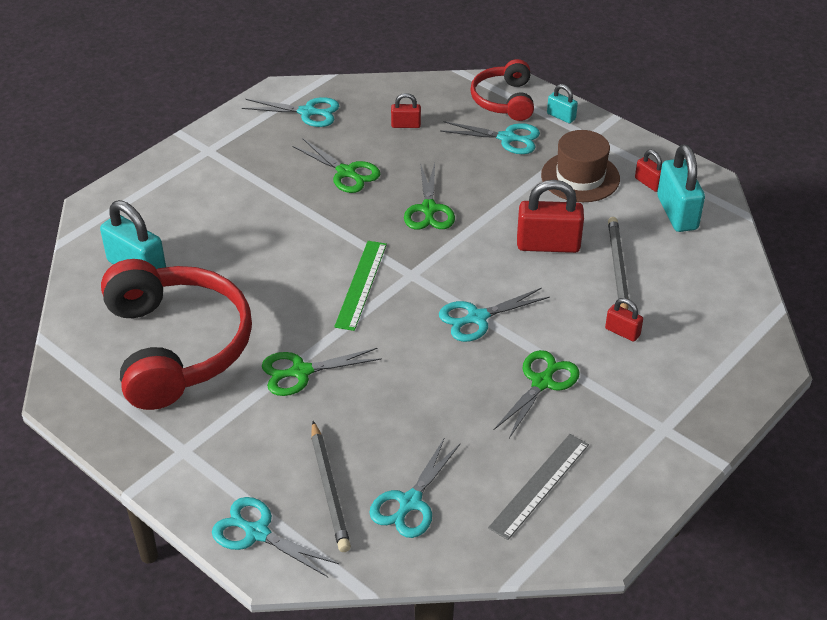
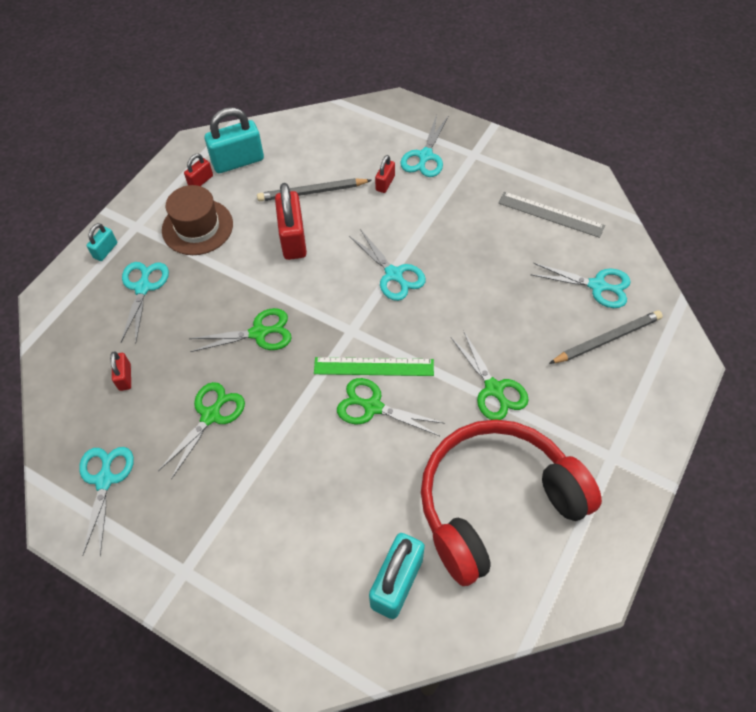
camera: 100 degrees left, 15 degrees up
(257, 533) = (667, 378): turquoise scissors -> turquoise scissors (425, 156)
(504, 100) = (79, 299): red headphones -> none
(542, 382) = (452, 224): green scissors -> green scissors (372, 407)

